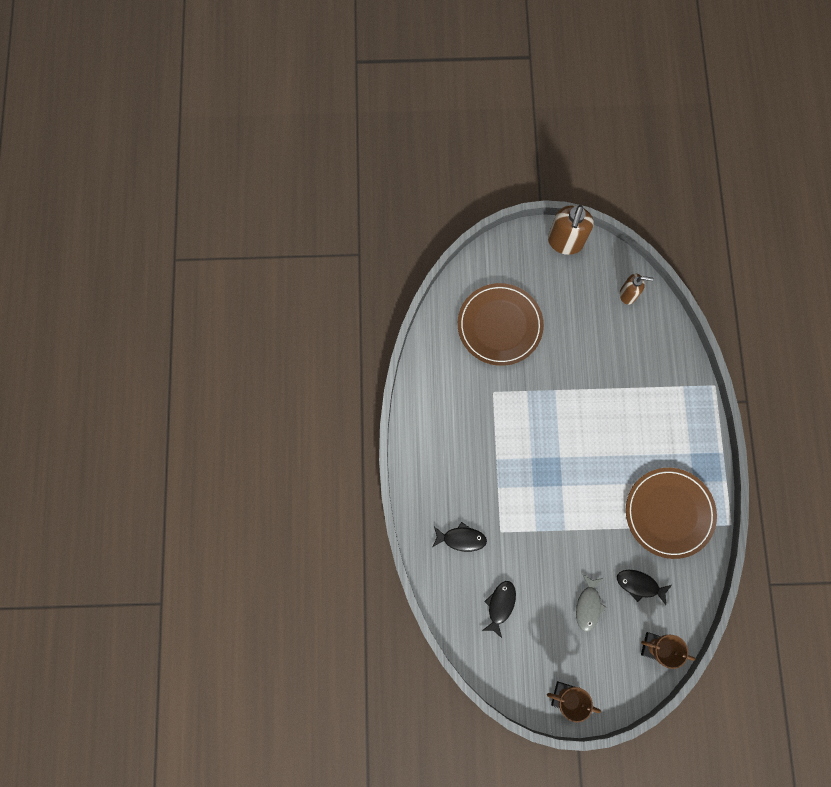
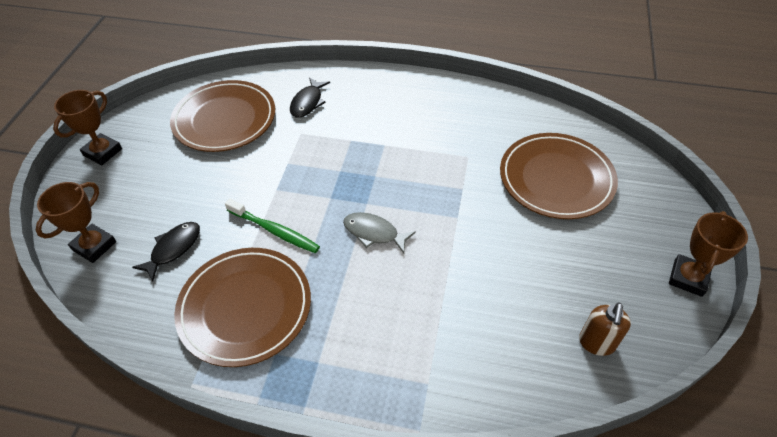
camera: 105 degrees right, 25 degrees down
(500, 605) = (224, 119): black fish -> brown plate
(565, 242) = (688, 278): brown soap dispenser -> brown trophy
(588, 605) = (181, 192): grey fish -> grey fish (374, 233)
(603, 516) = (274, 230): none -> green toothbrush

